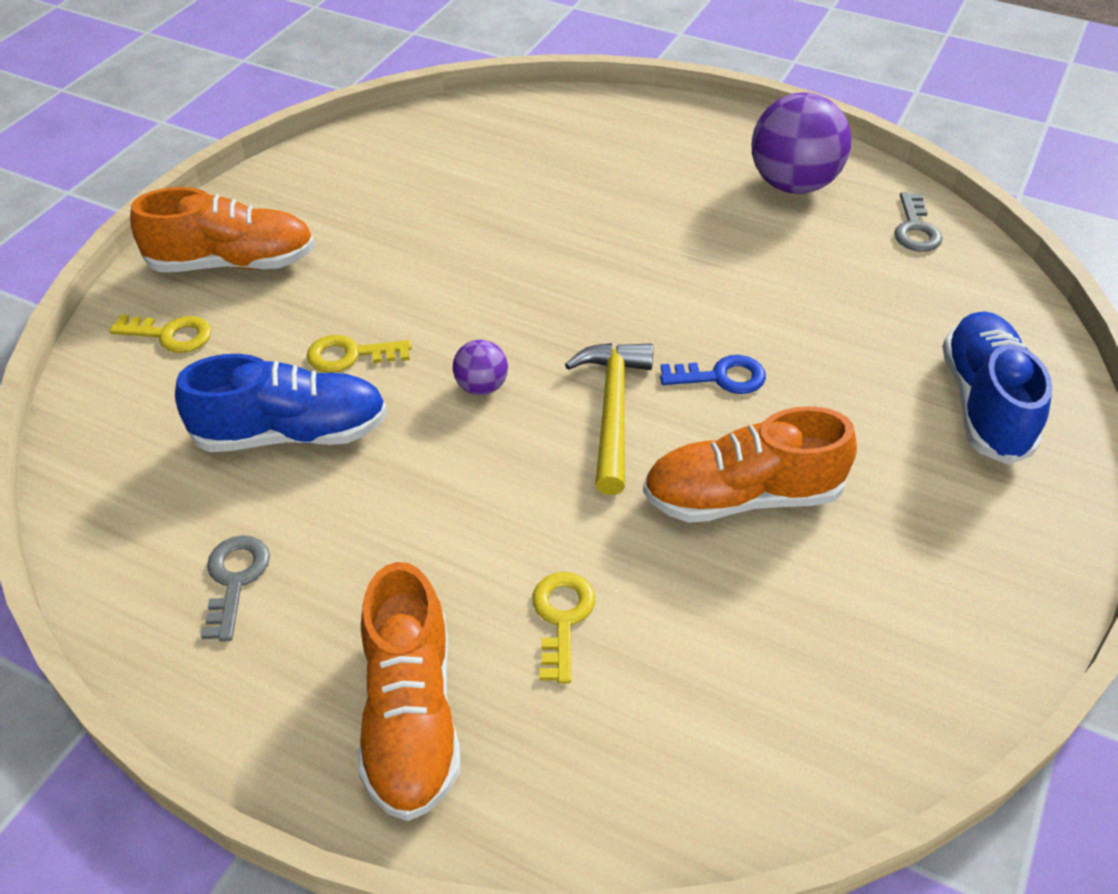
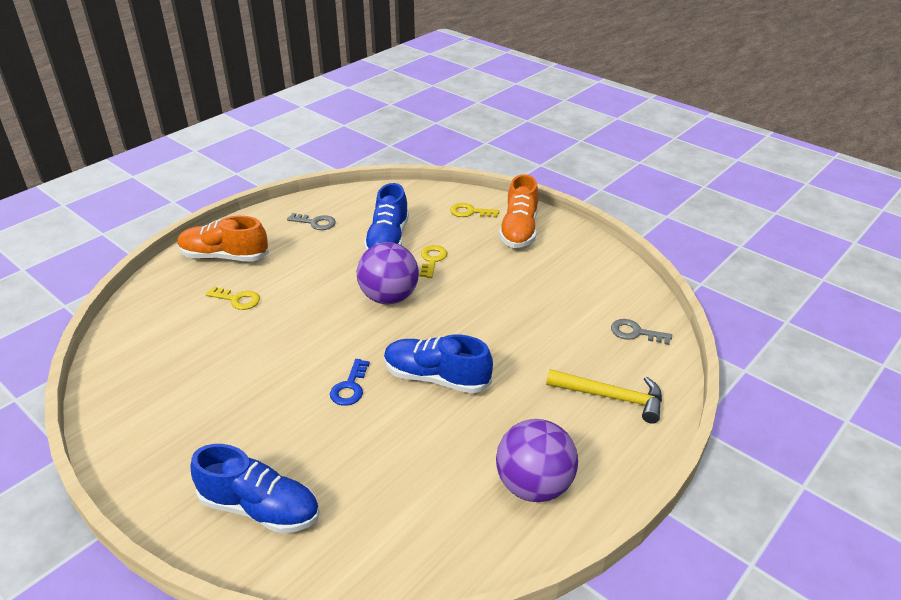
camera: 105 degrees right, 10 degrees down
(170, 335) = (470, 212): yellow key -> yellow key turned 75 degrees clockwise
(481, 386) = (389, 297): purple ball -> purple ball, size x2.09
(613, 411) = (347, 339): yellow hammer -> yellow hammer (611, 397)
(656, 291) = (436, 378): none -> blue shoe
(742, 496) = (262, 372): orange shoe -> none
(915, 229) = (453, 547): grey key -> grey key (635, 333)

